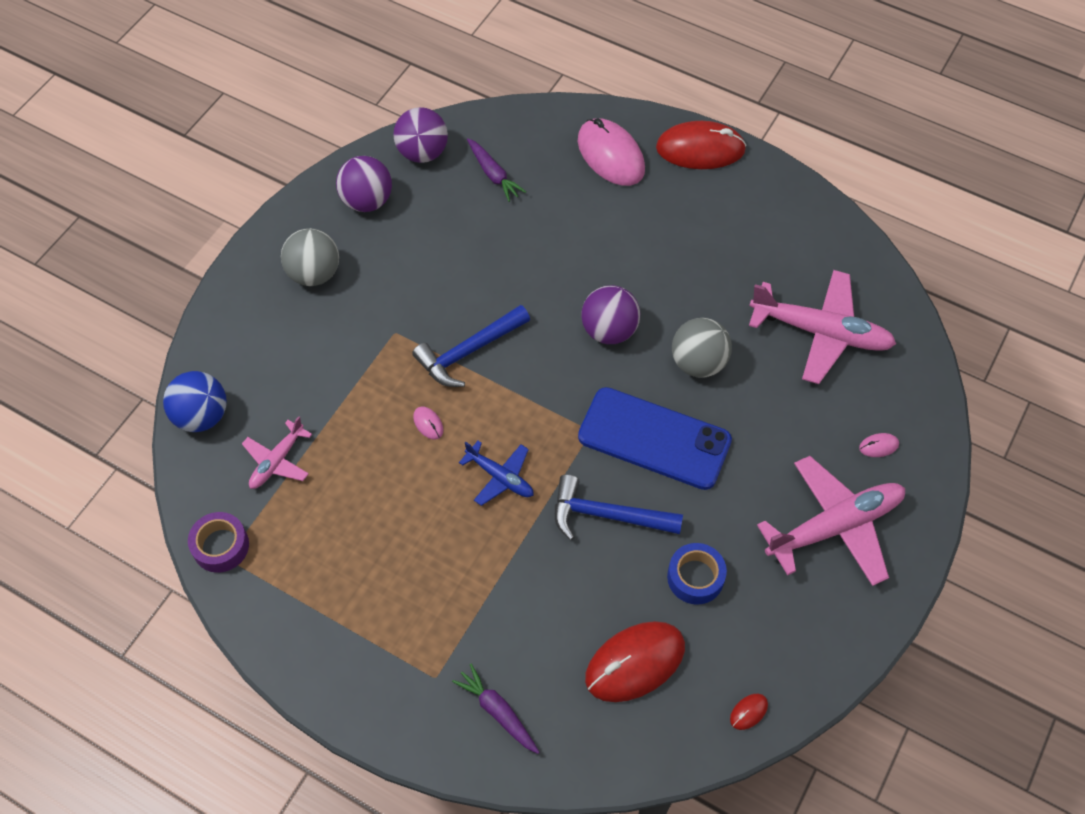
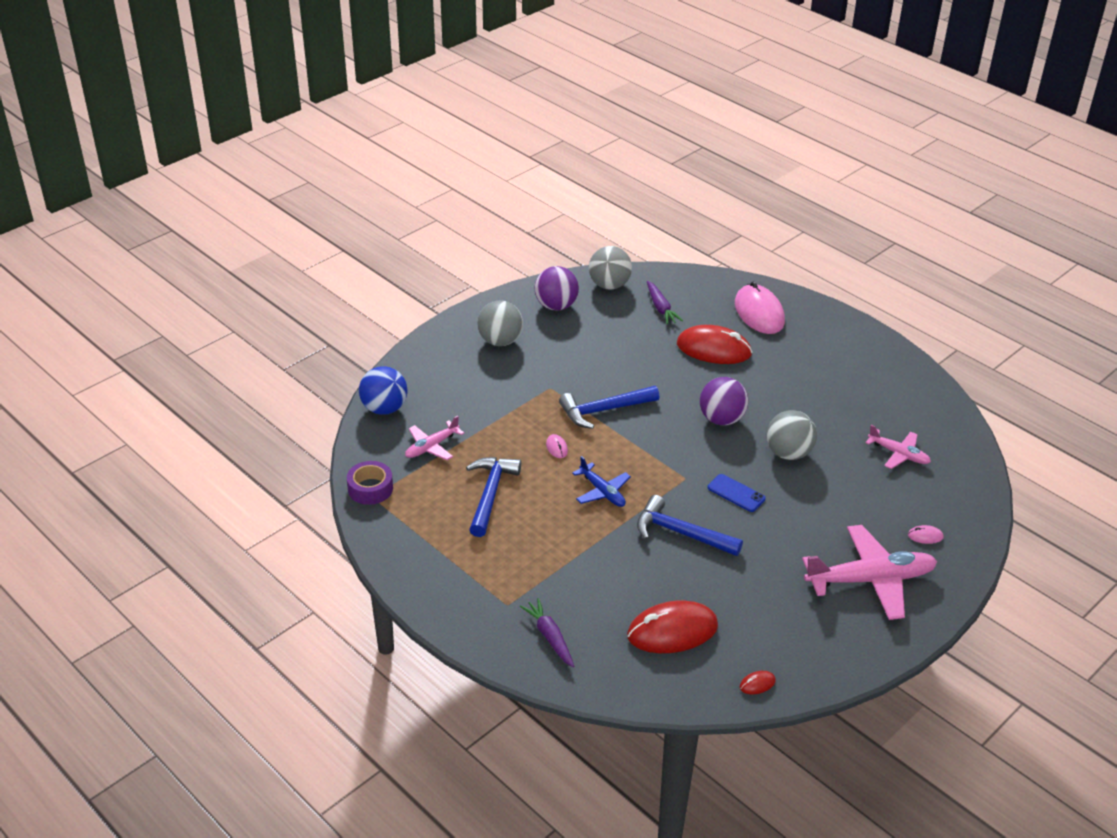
camera: 15 degrees right, 20 degrees down
(369, 516) = (490, 494): none -> blue hammer
(422, 153) = (609, 285): purple ball -> grey ball
(654, 438) = (736, 493): blue phone -> blue phone, size x0.46
(695, 577) = (741, 587): blue tape -> none
(700, 149) = (834, 322): red mouse -> red mouse (713, 349)
(821, 332) = (898, 454): pink plane -> pink plane, size x0.54

